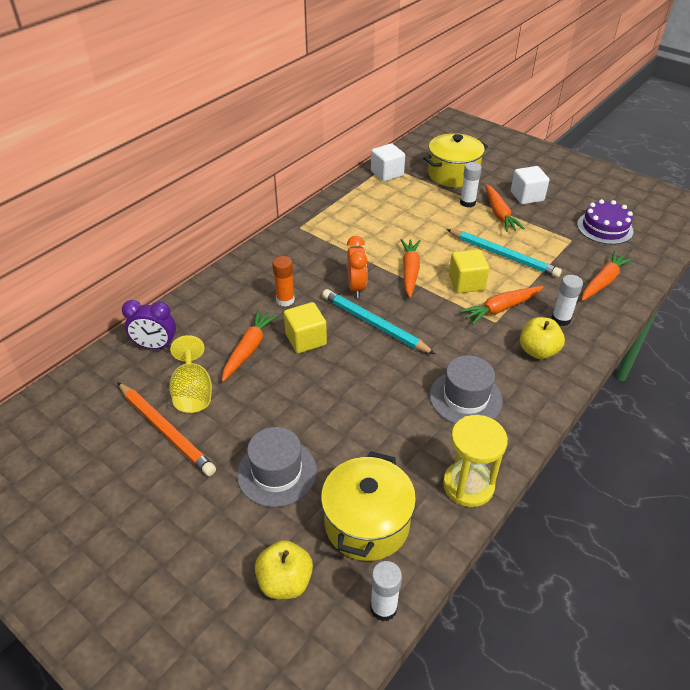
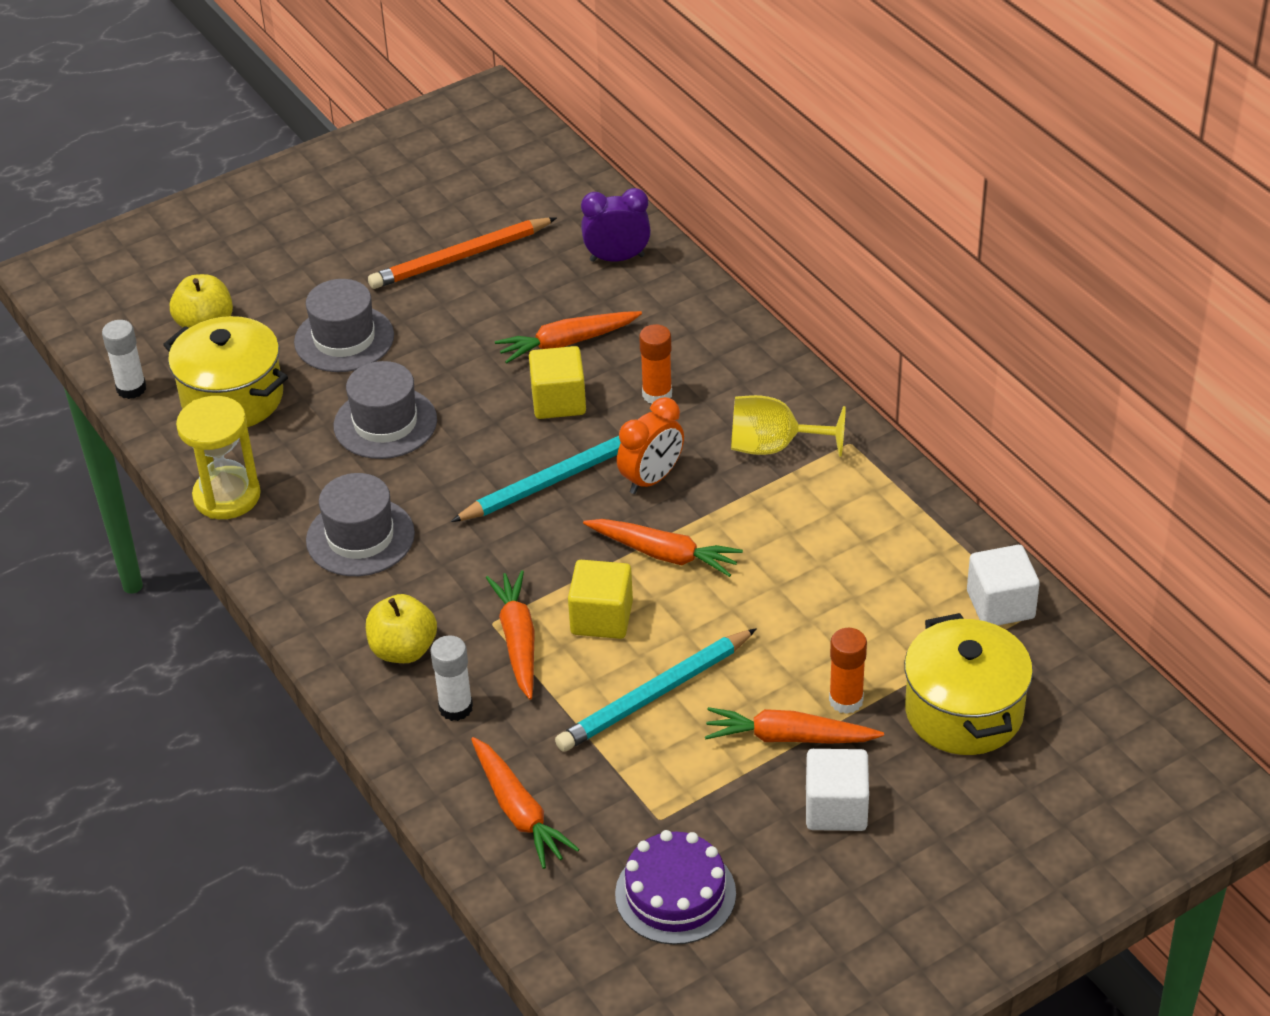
camera: 110 degrees right, 0 degrees up
(155, 346) = (617, 258): purple clock -> purple clock turned 60 degrees clockwise
(193, 392) = (512, 284): yellow goblet -> yellow goblet (773, 447)
(249, 349) = (567, 343): orange carrot -> orange carrot turned 120 degrees clockwise
(356, 287) = (651, 479): orange clock -> orange clock turned 60 degrees counterclockwise
(358, 418) = (385, 423): none -> grey hat
(467, 203) = (846, 700): white glue stick -> orange glue stick

